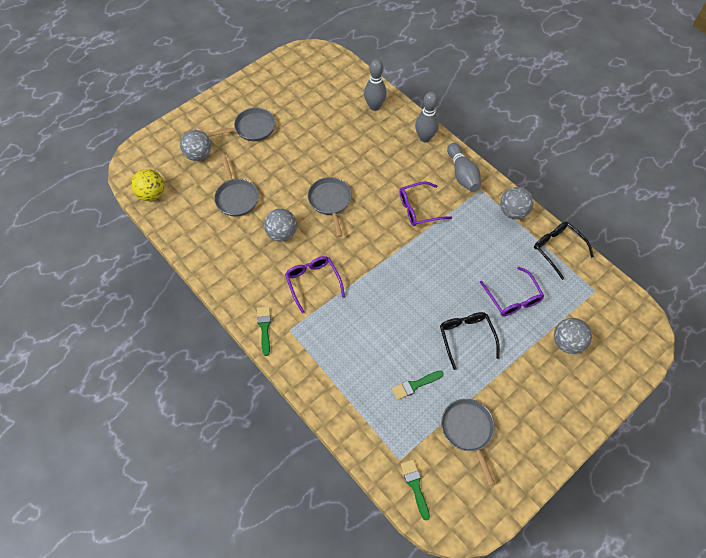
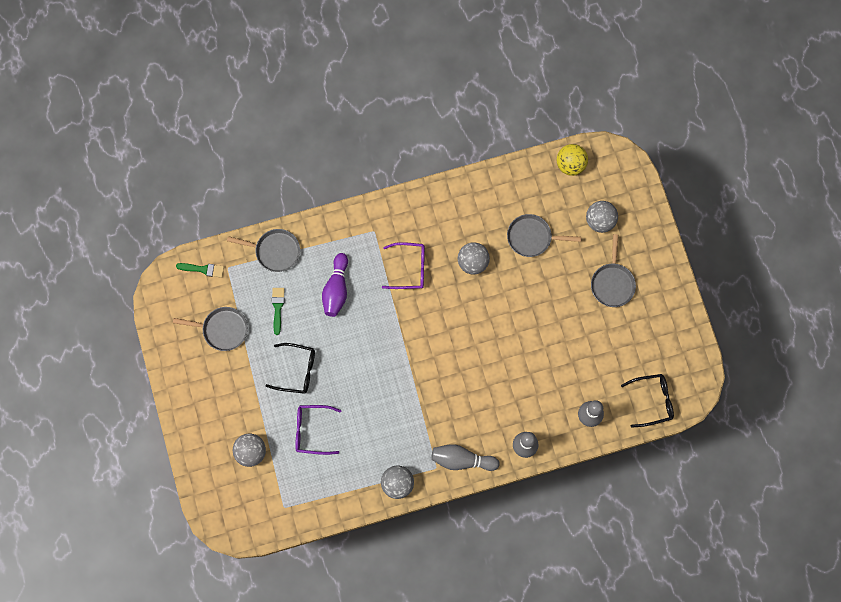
camera: 115 degrees right, 15 degrees up
(264, 328) = (385, 212): green brush -> none
(330, 201) = (488, 320): grey pan -> grey pan (275, 251)
(366, 338) = (336, 289): none -> purple bowling pin
(419, 209) = (442, 397): purple glasses -> none
(558, 249) = (339, 501): black glasses -> black glasses (652, 401)

